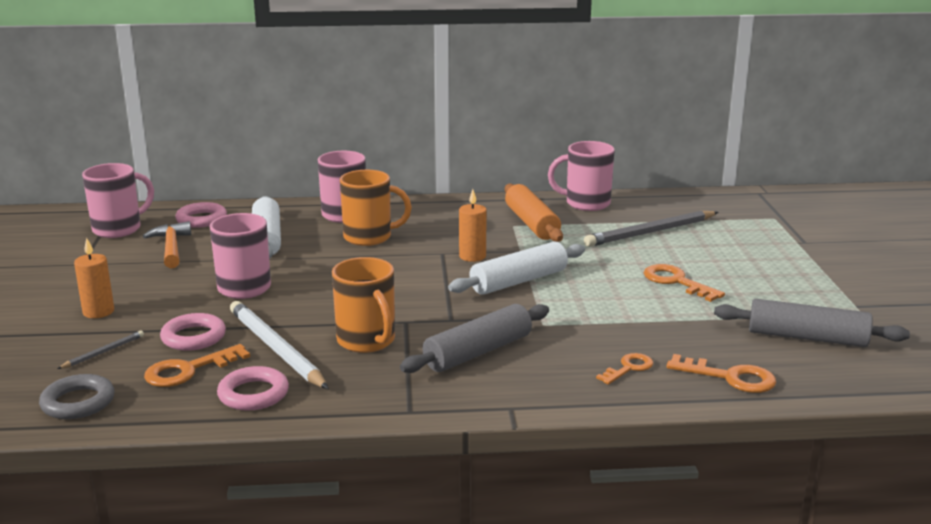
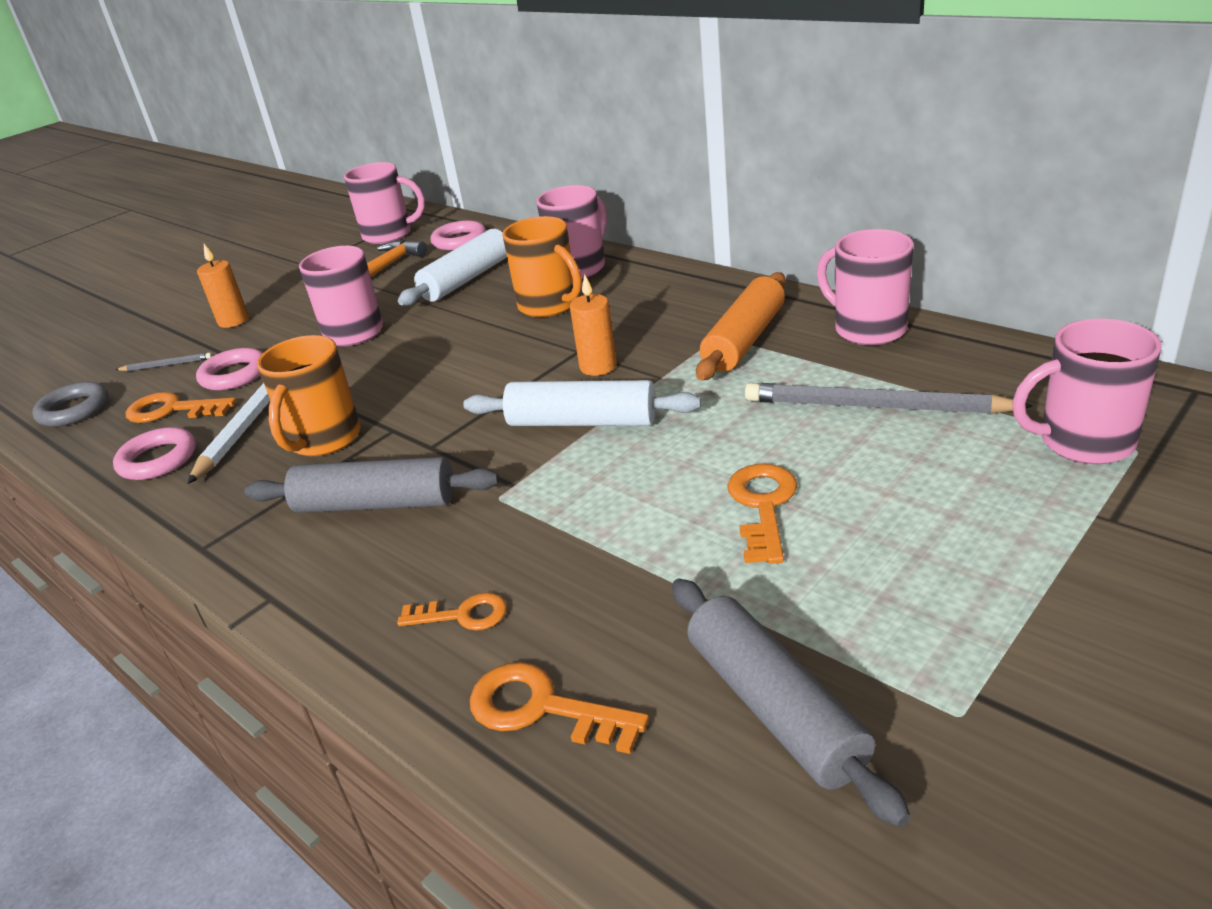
camera: 50 degrees right, 10 degrees up
(730, 377) = (542, 708): orange key -> orange key turned 135 degrees clockwise
(752, 221) = (1083, 442): none -> pink mug

